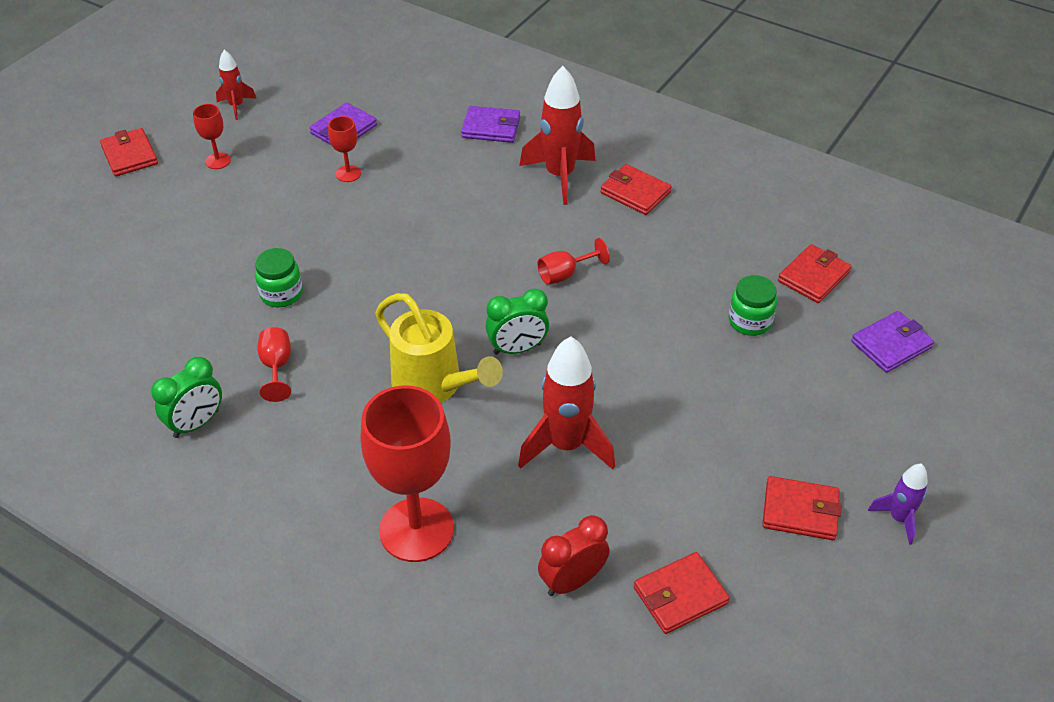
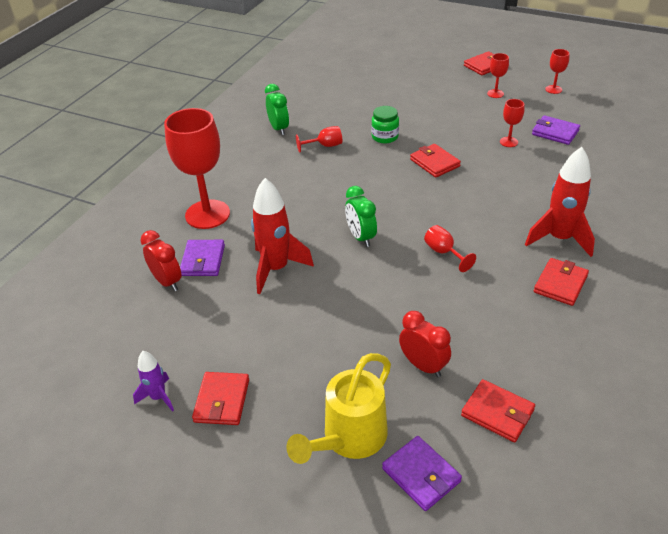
camera: 85 degrees right, 5 degrees down
(196, 424) = (279, 129): green clock -> green clock turned 150 degrees counterclockwise
(236, 106) = (553, 89): red rocket -> red goblet
(434, 386) = (320, 205): yellow watering can -> yellow watering can (349, 439)
(491, 127) = (599, 197): purple wallet -> purple wallet (203, 260)
(680, 595) = (152, 334): red wallet -> red wallet (434, 163)
(750, 321) = (423, 366): green jar -> red clock
(898, 518) = (215, 469): purple rocket -> purple rocket (158, 397)

